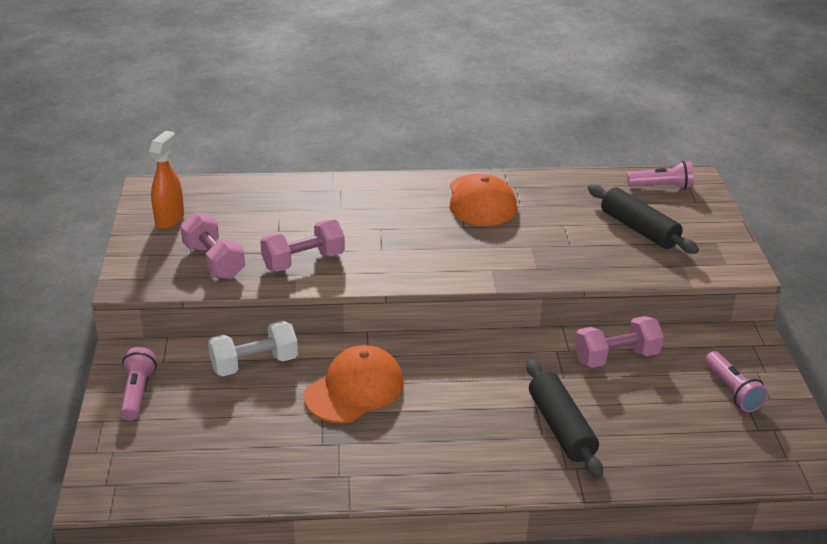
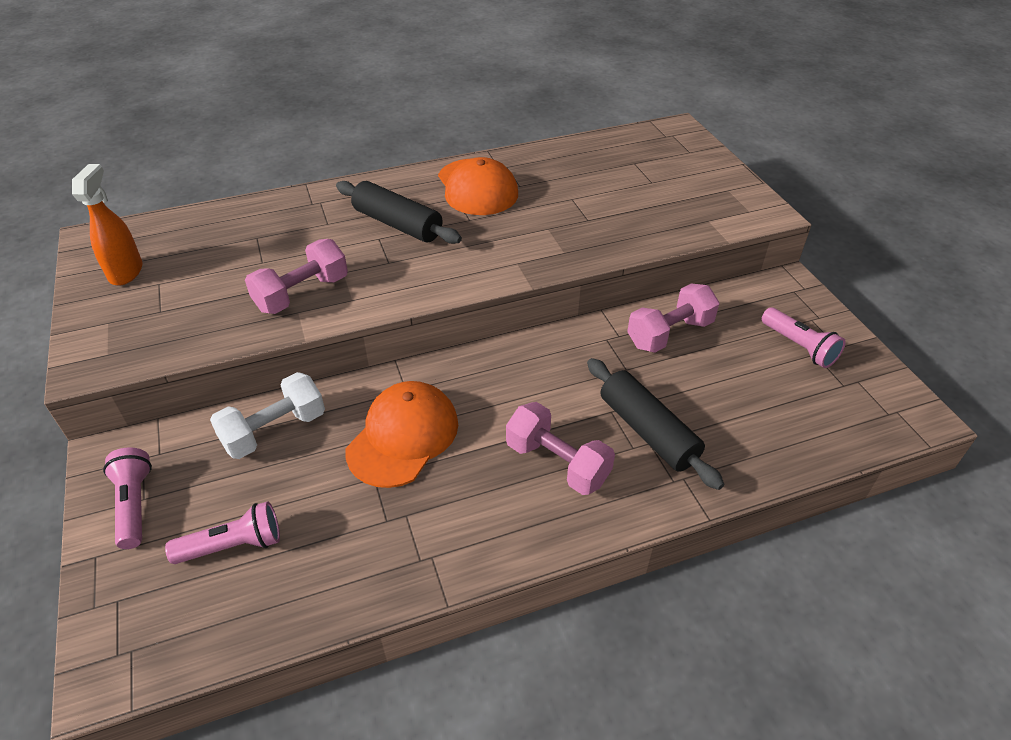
camera: 15 degrees left, 10 degrees up
(214, 261) = (193, 315): pink dumbbell -> pink dumbbell (557, 463)
(639, 229) = (648, 190): black rolling pin -> black rolling pin (397, 224)
(661, 186) = (650, 142): pink flashlight -> pink flashlight (233, 545)

